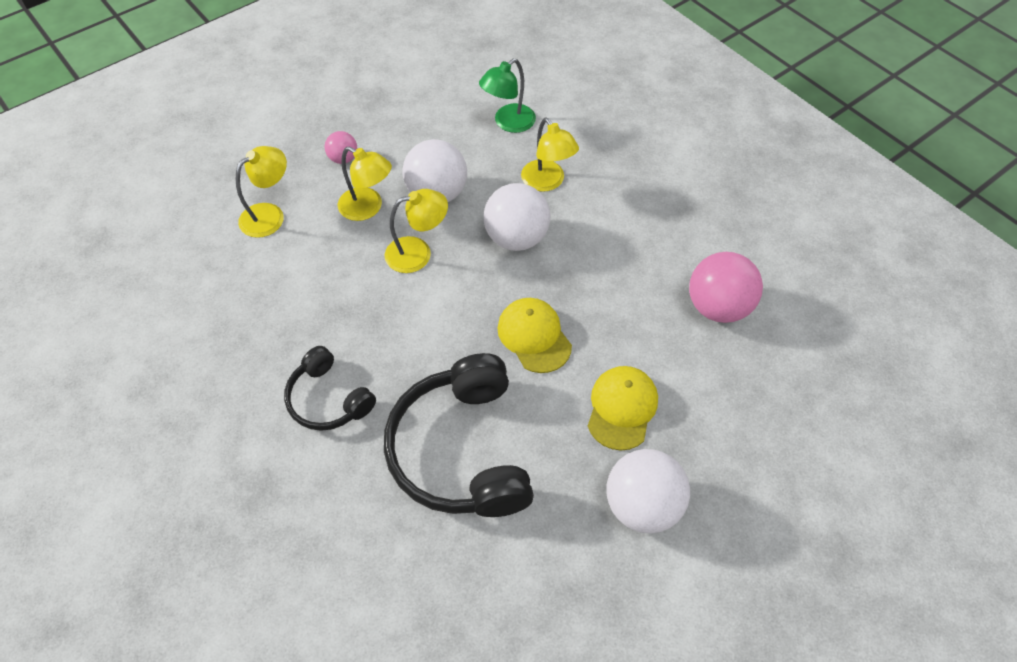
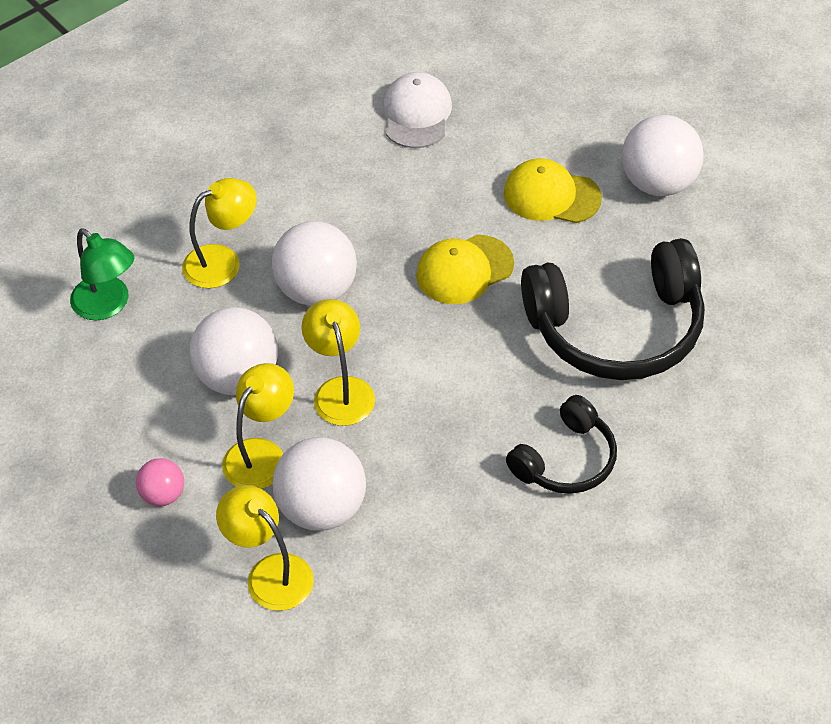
camera: 90 degrees left, 5 degrees down
(315, 242) = (322, 508): none -> white ball
(717, 307) = (416, 114): pink ball -> white cap

